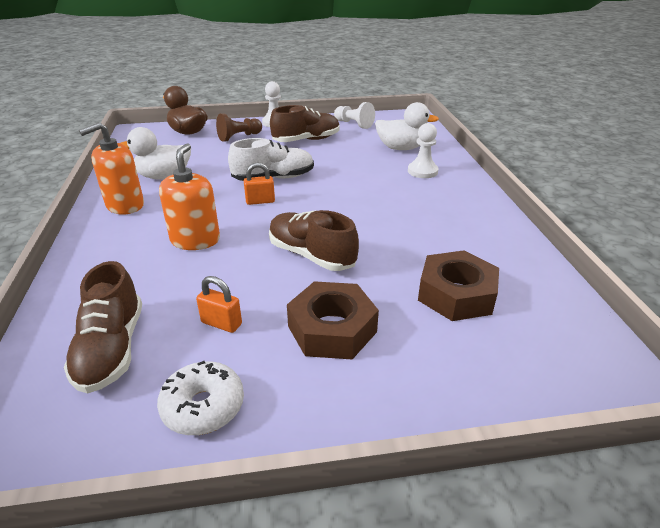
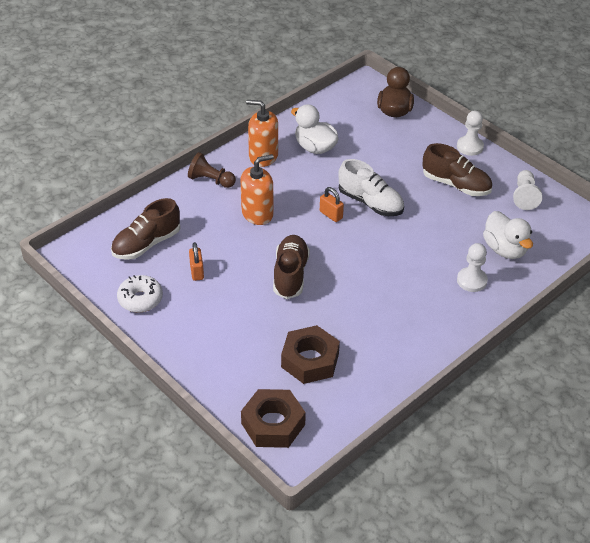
camera: 55 degrees right, 10 degrees up
(239, 137) = (418, 144): brown pawn -> brown pawn (211, 180)
(332, 329) = (229, 318): brown nut -> brown nut (273, 424)

